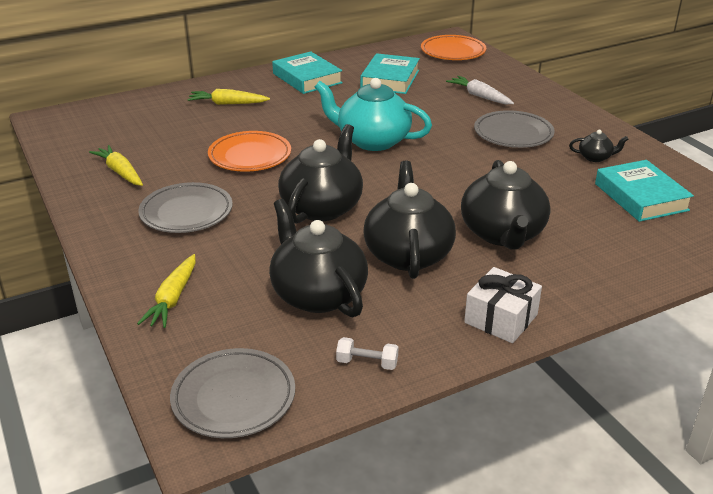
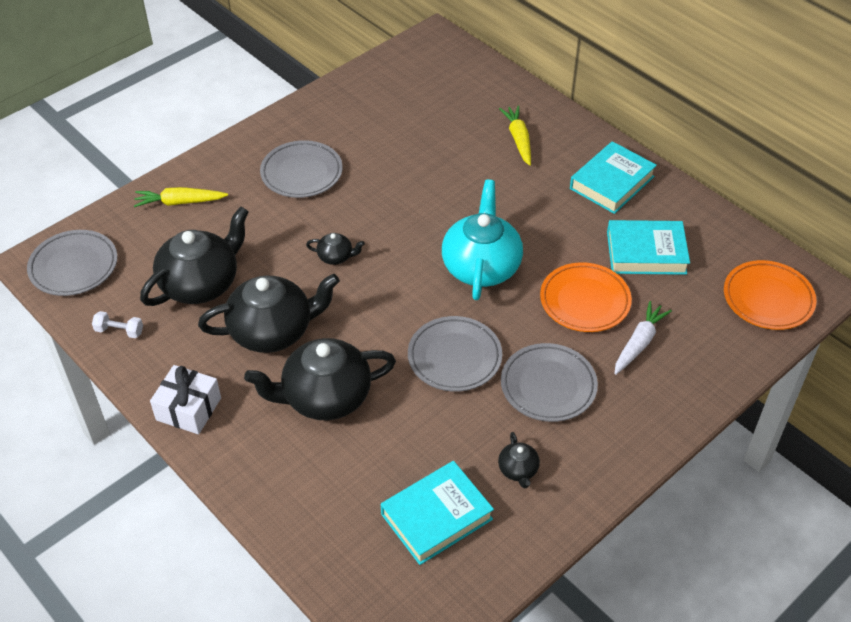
camera: 75 degrees right, 15 degrees up
(120, 172) = (355, 113): yellow carrot -> none
(250, 156) = (414, 185): orange plate -> orange plate (584, 301)
(322, 207) = (336, 257): black teapot -> black teapot, size x0.44
(367, 363) = (119, 331): white dumbbell -> white dumbbell turned 75 degrees counterclockwise
(472, 166) = (454, 357): none -> grey plate

